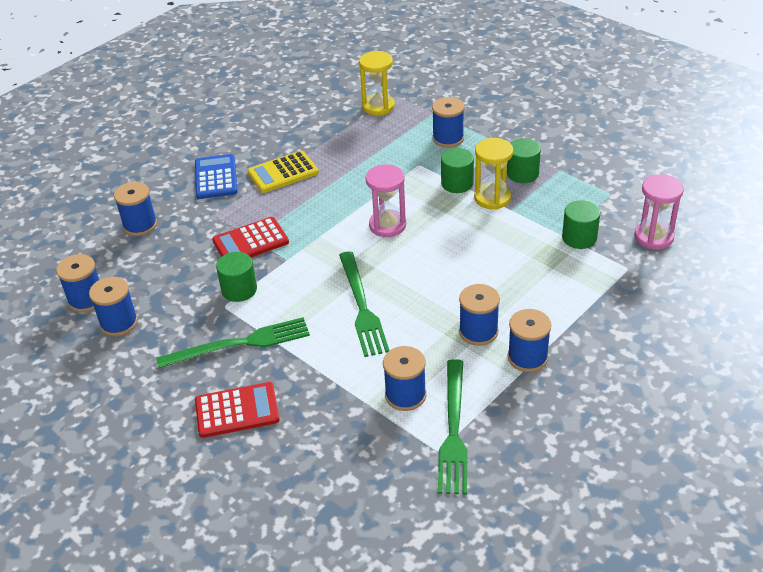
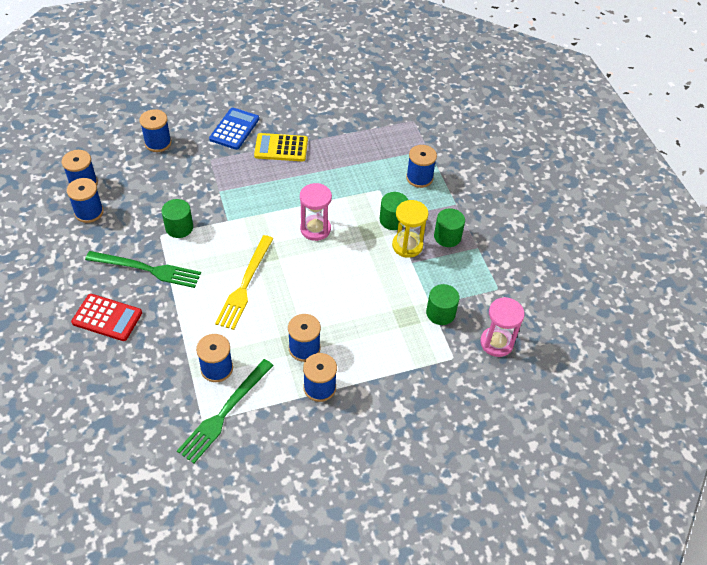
camera: 25 degrees right, 10 degrees up
(250, 242) = (216, 193): red calculator -> none
(362, 306) = (245, 285): green fork -> yellow fork
(378, 106) = (392, 124): yellow hourglass -> none

